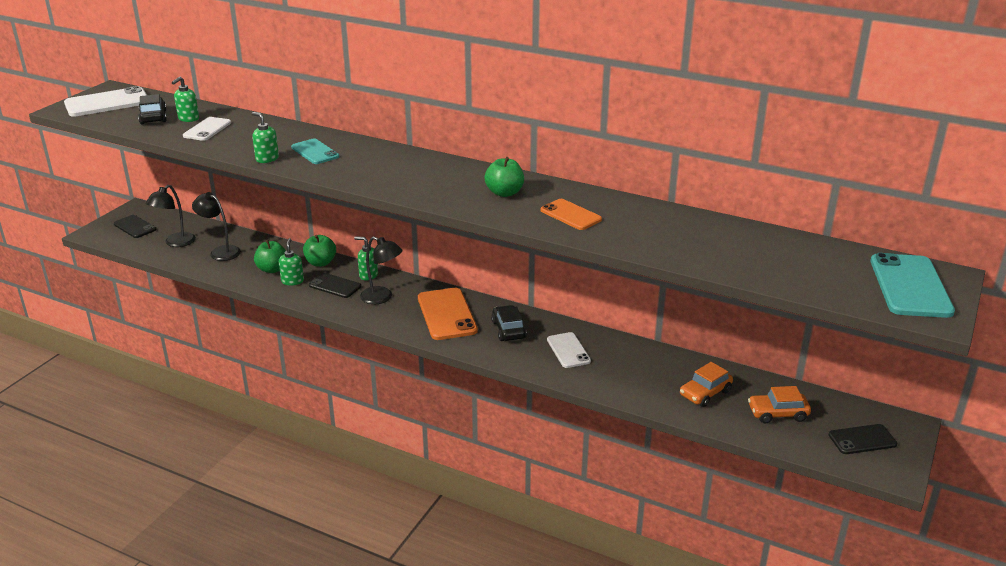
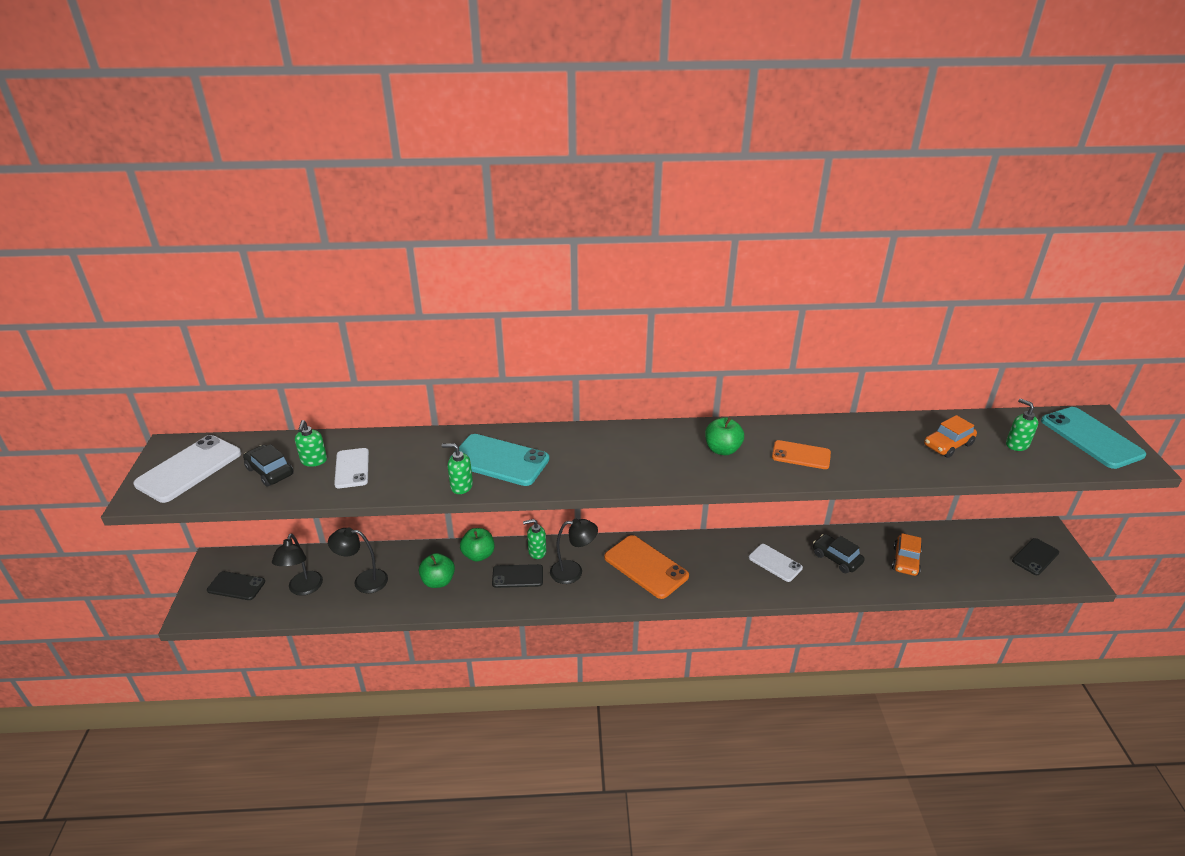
camera: 30 degrees left, 5 degrees up
(292, 281) = (472, 587): green soap dispenser -> green soap dispenser (1016, 444)
(315, 152) = (499, 460): turquoise phone -> turquoise phone, size x1.63
(508, 330) = (710, 562): black car -> black car (836, 558)
(777, 413) = (967, 558): orange car -> orange car (948, 445)

